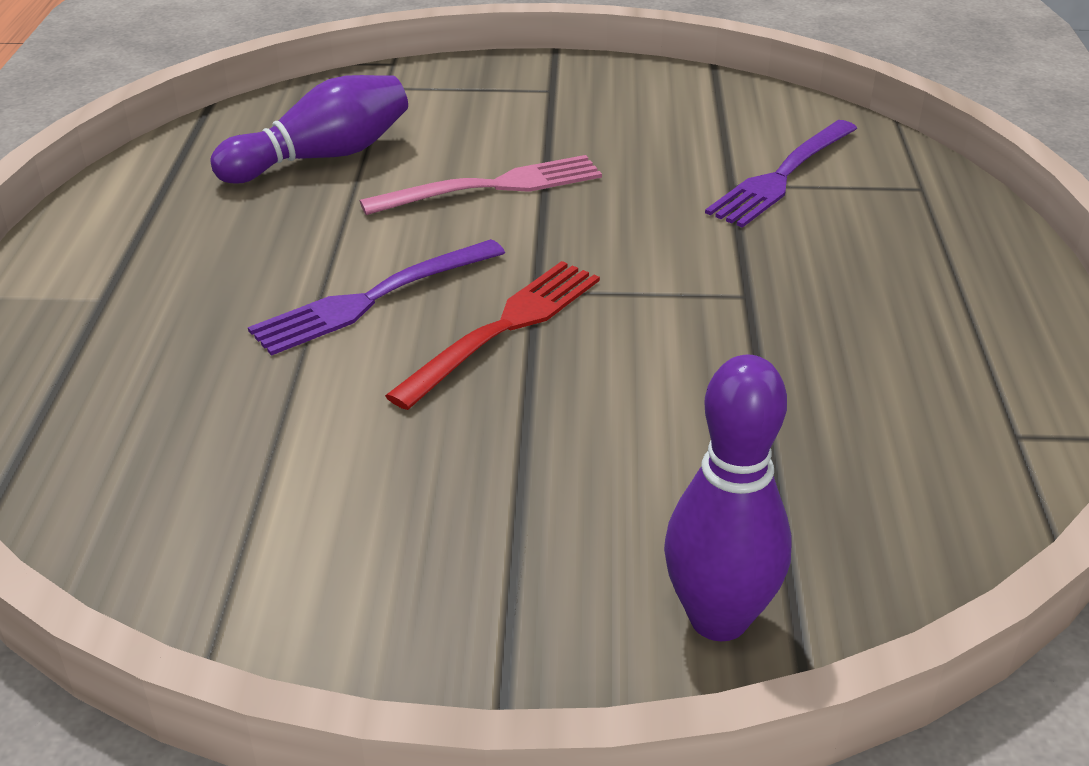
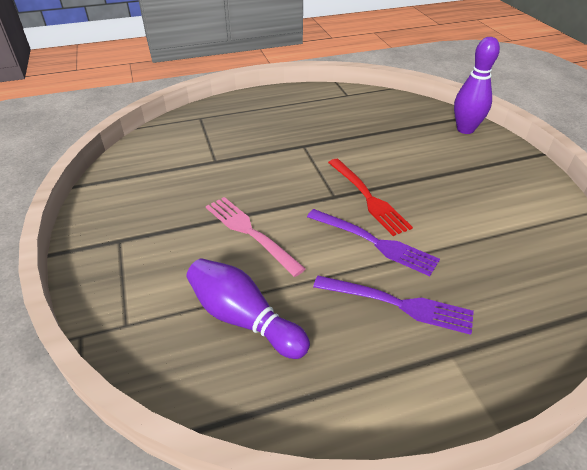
camera: 110 degrees left, 5 degrees up
(503, 329) = (368, 197): red fork -> red fork turned 135 degrees counterclockwise
(782, 176) = (203, 149): purple fork -> purple fork (397, 304)

